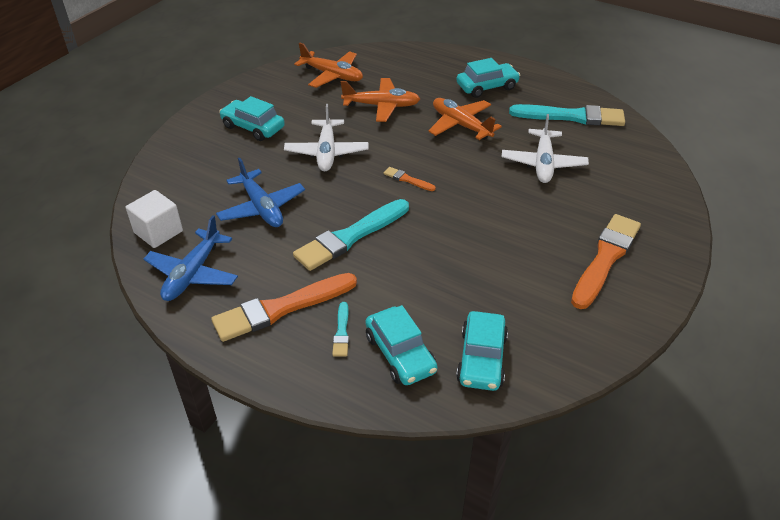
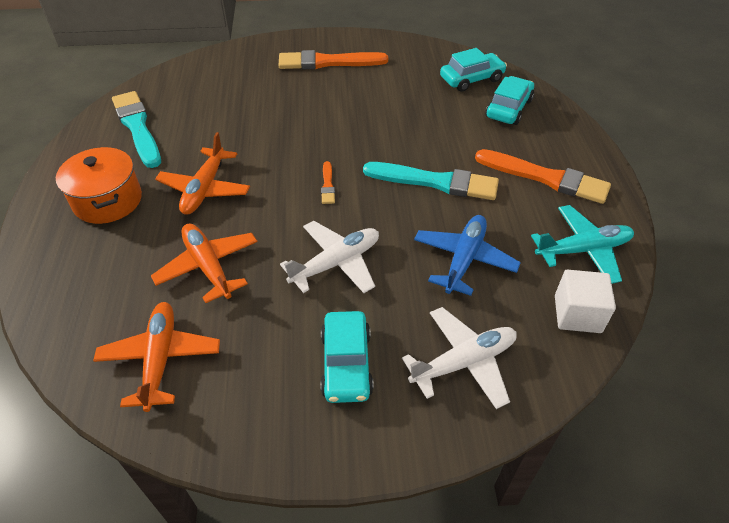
camera: 125 degrees left, 5 degrees up
(193, 273) = (583, 250): blue plane -> turquoise plane
(341, 332) = (525, 139): turquoise brush -> none
(487, 87) = (108, 201): turquoise car -> orange pot
(543, 163) = (232, 119): white plane -> white plane (463, 362)

